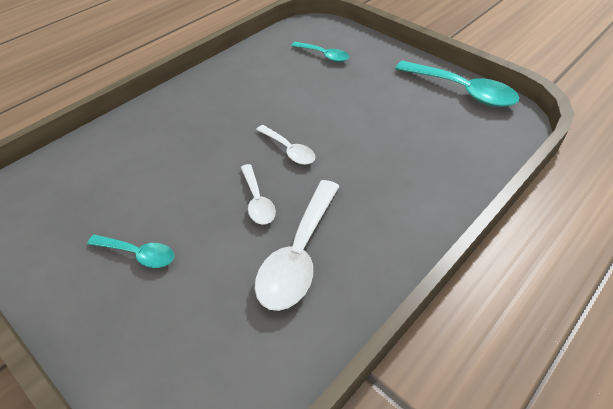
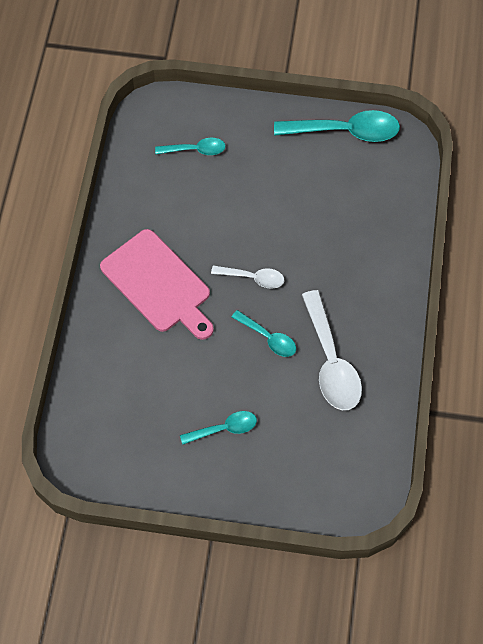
camera: 35 degrees left, 15 degrees up
(208, 118) = (158, 284): none -> pink cutting board
(257, 201) = (268, 338): white spoon -> turquoise spoon

